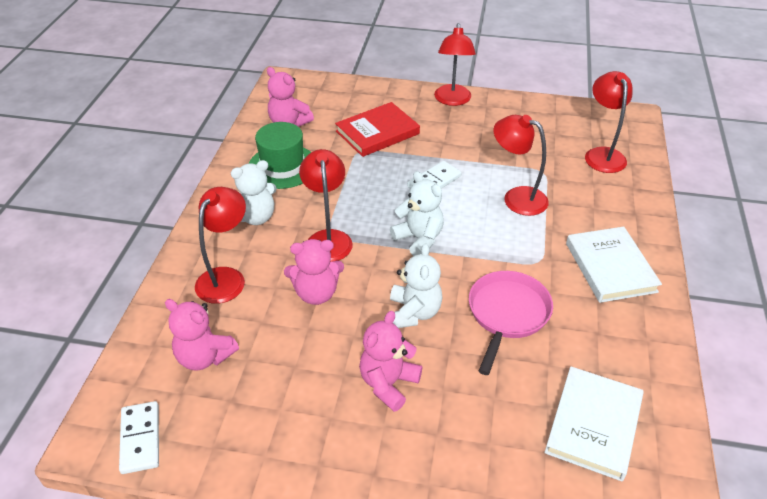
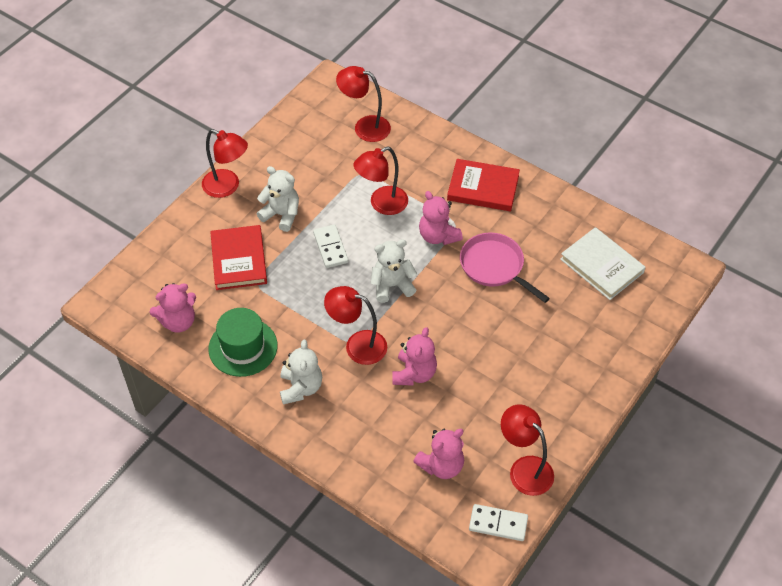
camera: 65 degrees left, 10 degrees up
(226, 277) = (364, 429): red lamp -> red lamp (524, 469)
(388, 383) = (520, 360): pink teddy bear -> pink teddy bear (438, 236)
(414, 313) = (465, 320): white teddy bear -> white teddy bear (281, 215)
(610, 267) = (483, 188): white book -> red book

